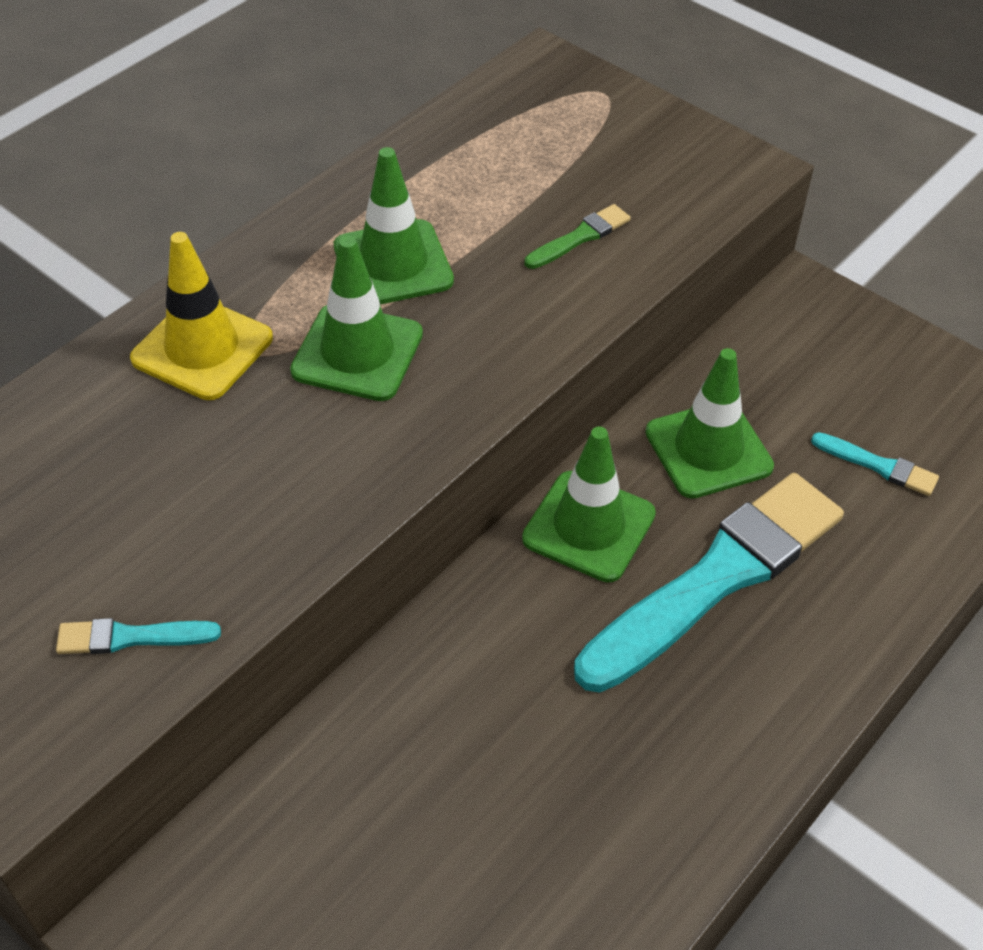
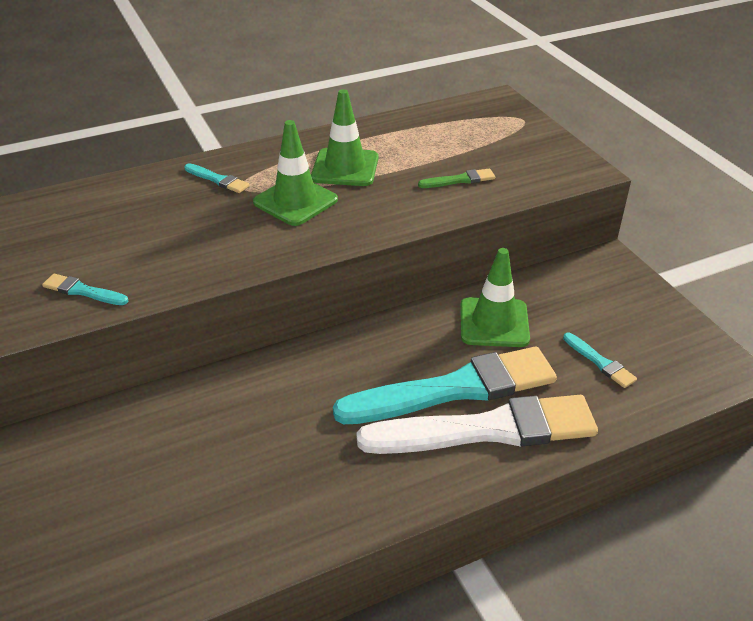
camera: 25 degrees right, 10 degrees down
(202, 349) = (218, 180): yellow traffic cone -> turquoise brush
(589, 526) = (394, 340): green traffic cone -> none
(794, 626) = (487, 429): none -> white brush

